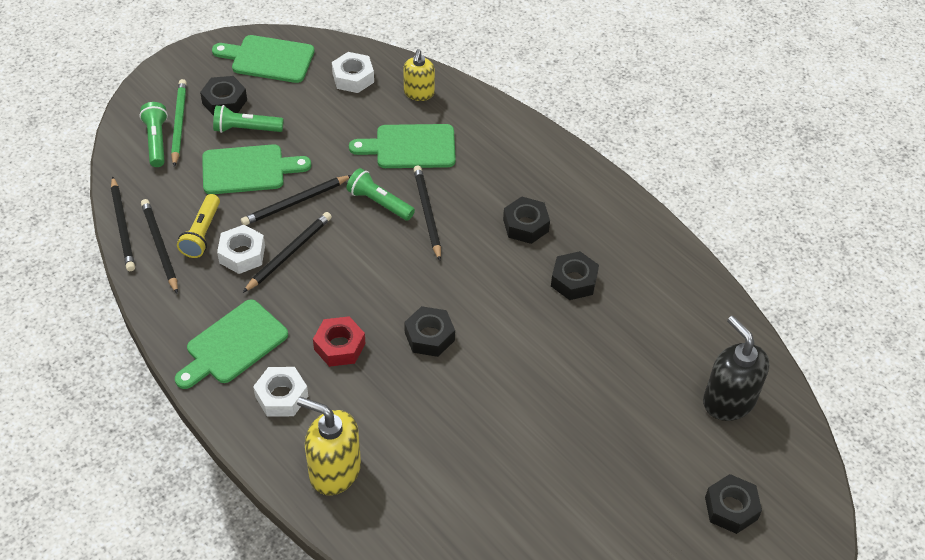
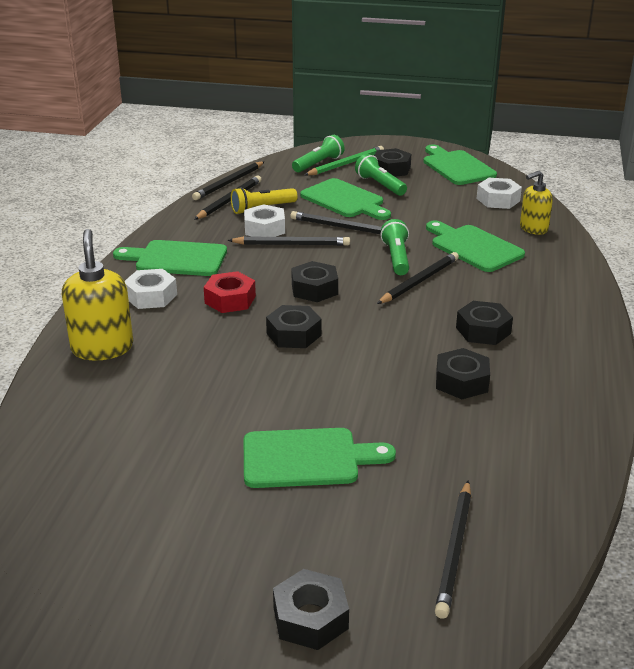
camera: 55 degrees right, 20 degrees down
(376, 283) = (314, 289): none -> black nut
(585, 420) = (307, 458): none -> green cutting board
(728, 401) = (455, 550): black soap dispenser -> black pencil

